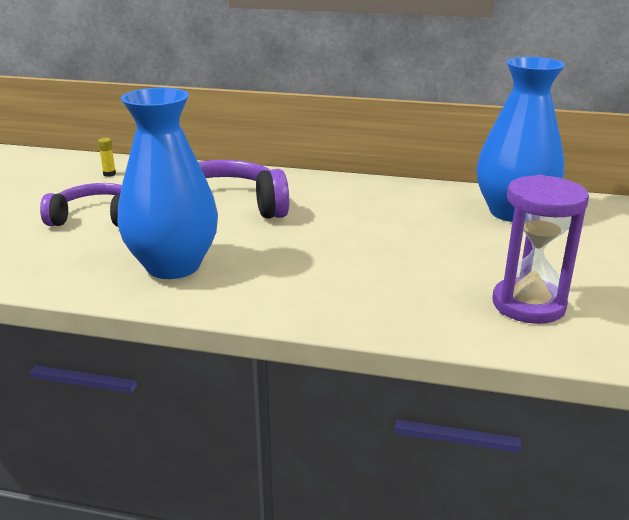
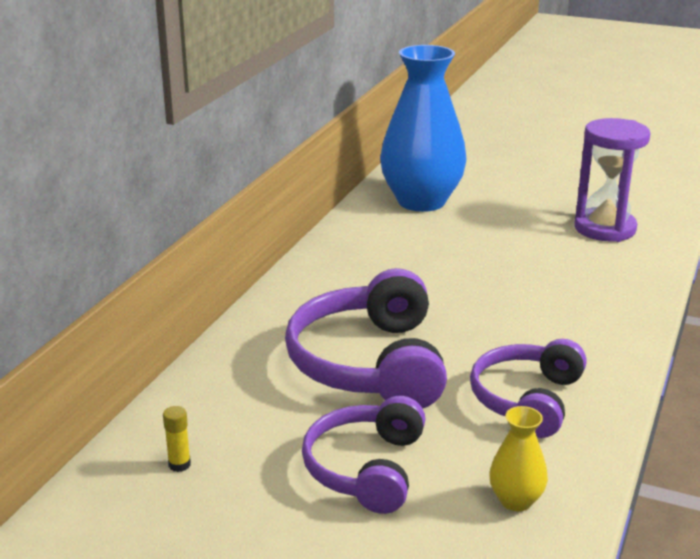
camera: 80 degrees left, 0 degrees up
(49, 263) = (516, 500): none -> yellow vase
(173, 266) = (527, 400): blue vase -> purple headphones

